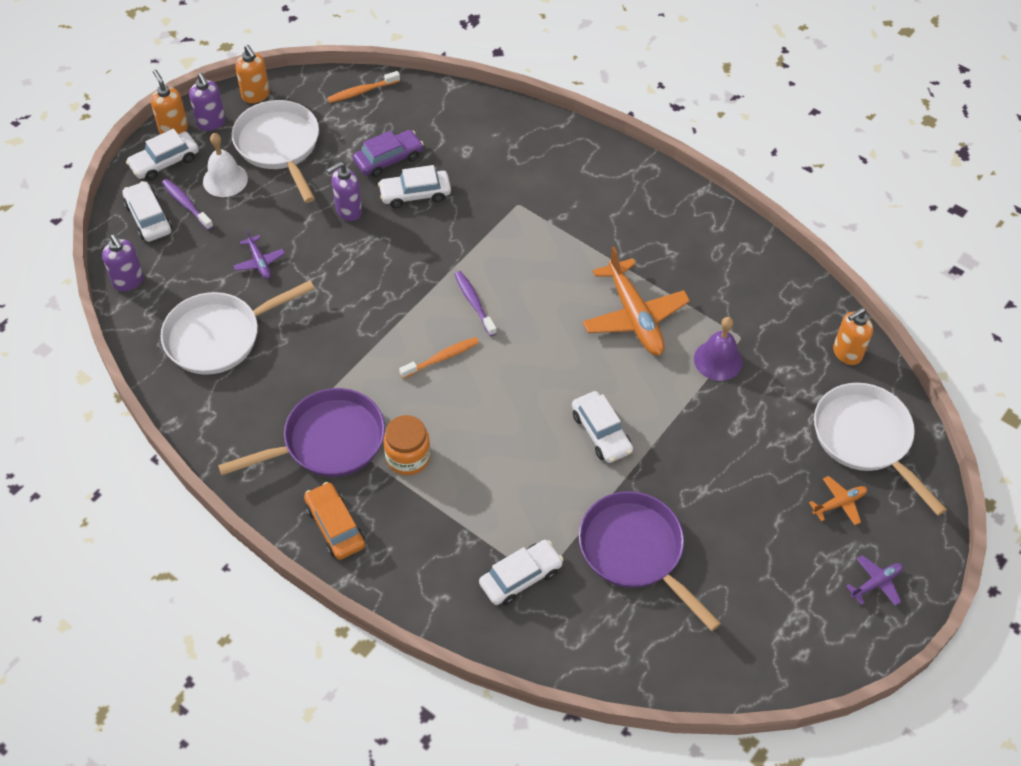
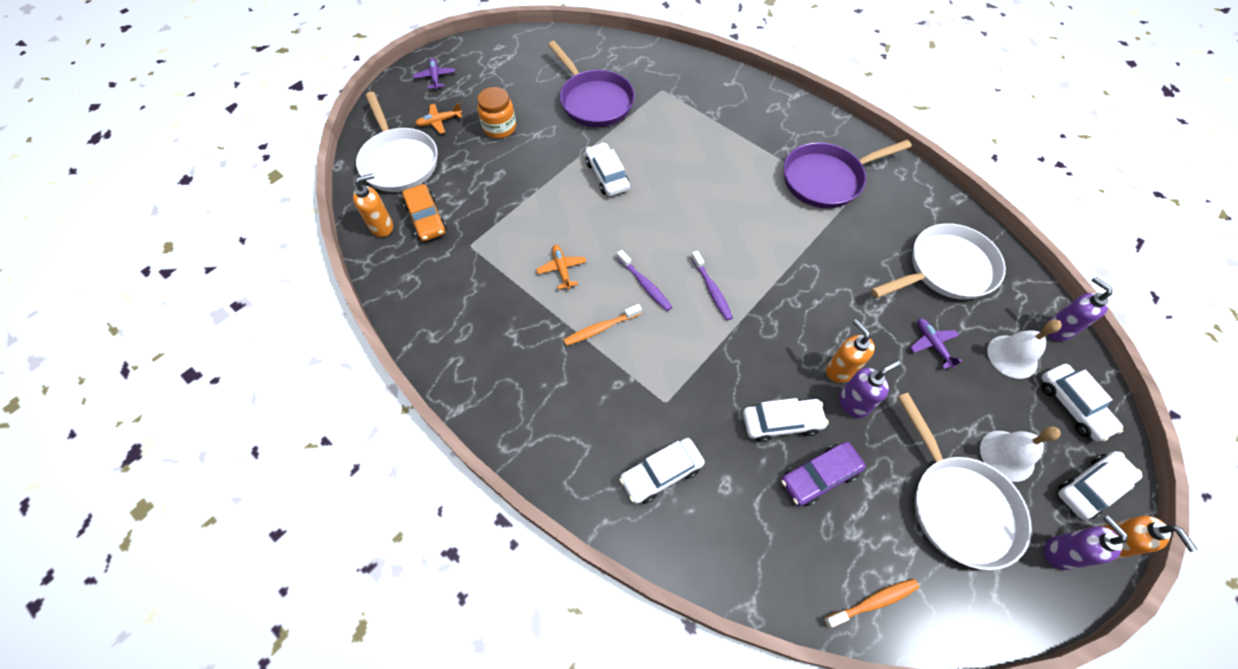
camera: 175 degrees left, 5 degrees up
(185, 255) = (1012, 356): none -> white bell
(186, 204) = (1038, 422): purple toothbrush -> purple toothbrush (645, 285)
(256, 95) = (1018, 603): orange soap dispenser -> orange soap dispenser (840, 370)
(335, 526) = (809, 125): orange car -> orange car (426, 218)
(408, 457) = (761, 165): orange jar -> orange jar (499, 128)
(441, 358) = (739, 240): orange toothbrush -> orange toothbrush (600, 328)
(521, 577) = (675, 91): white car -> white car (661, 473)
(634, 316) = (562, 269): orange plane -> orange plane, size x0.48
(718, 360) = (496, 226): purple bell -> none
(876, 583) = (435, 77): purple plane -> purple plane turned 105 degrees clockwise

